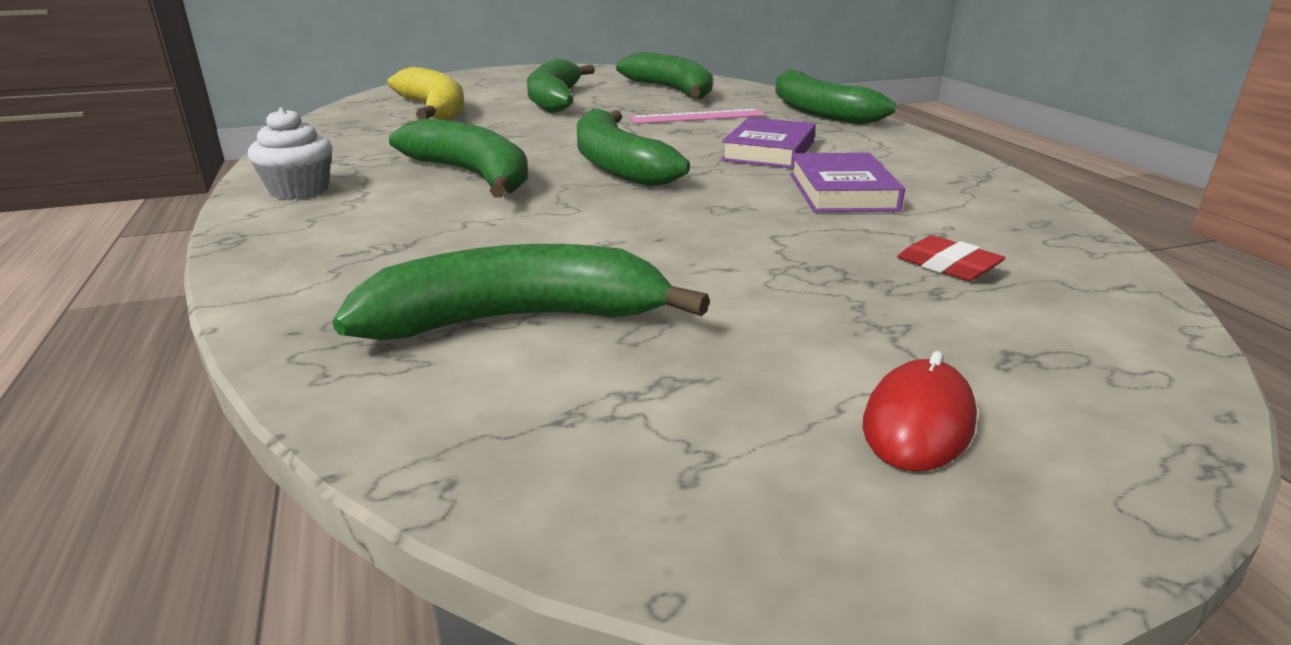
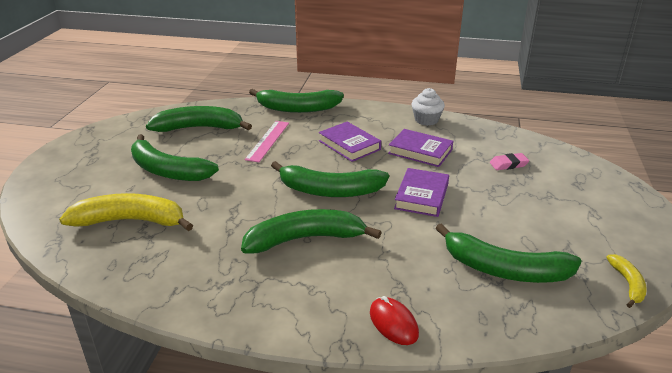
camera: 60 degrees left, 5 degrees up
(299, 190) = (274, 308): white cupcake -> white cupcake (426, 120)
(517, 319) = (504, 269): green banana -> green banana turned 90 degrees counterclockwise
(593, 493) = (627, 284): none -> yellow banana
(689, 216) = (422, 196): none -> purple book
(918, 422) = (608, 216): red mouse -> red mouse (393, 323)
(948, 266) = (508, 164): red eraser -> pink eraser

